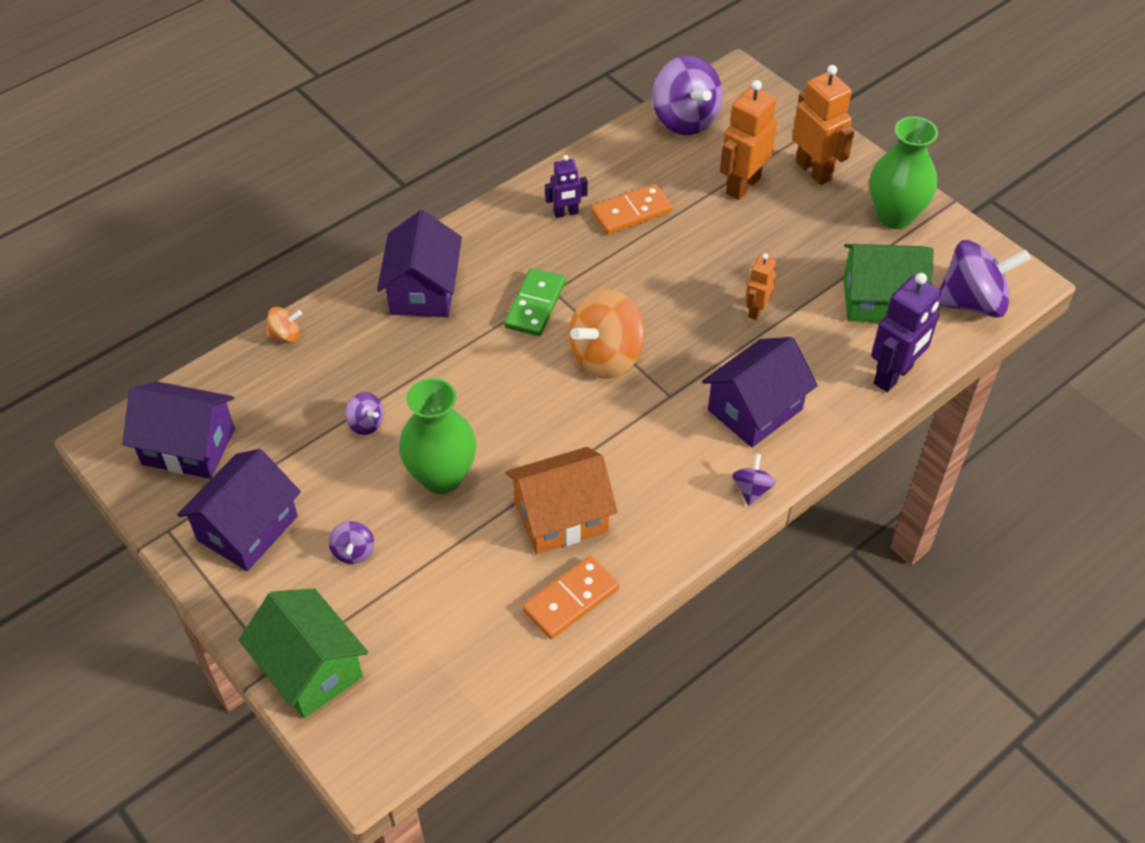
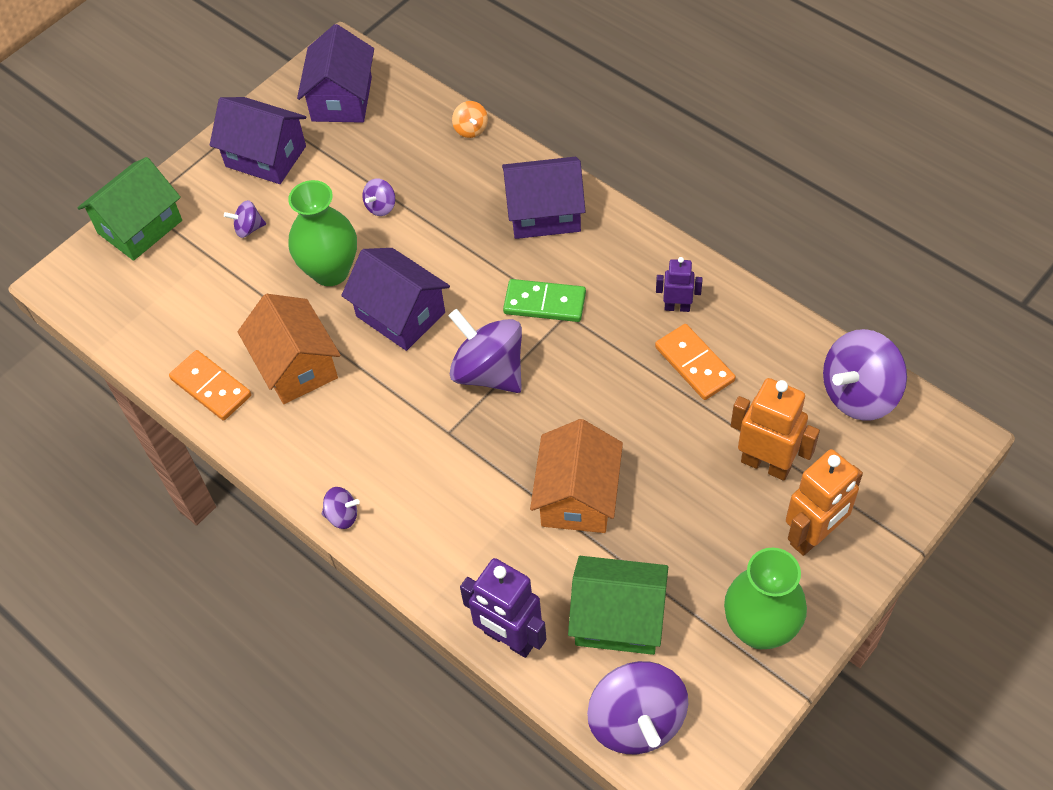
camera: 85 degrees right, 5 degrees up
(566, 213) = (677, 307): purple robot -> purple robot turned 120 degrees clockwise
(606, 356) = (489, 372): orange spinning top -> purple spinning top
(755, 410) = (441, 509): purple house -> purple house (400, 314)
(756, 310) = (577, 496): orange robot -> orange house
(879, 300) = (618, 618): green house -> green house turned 75 degrees counterclockwise

